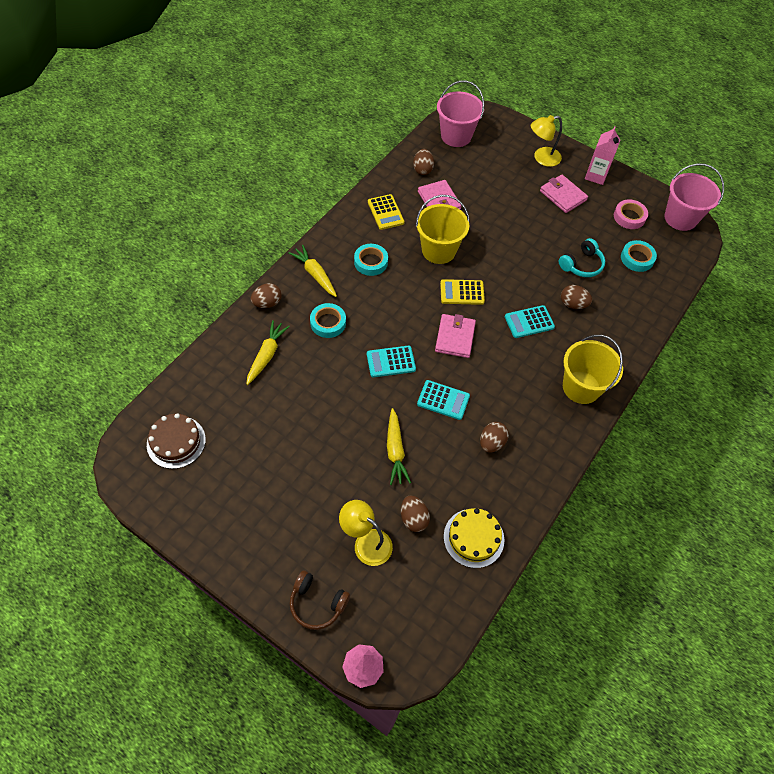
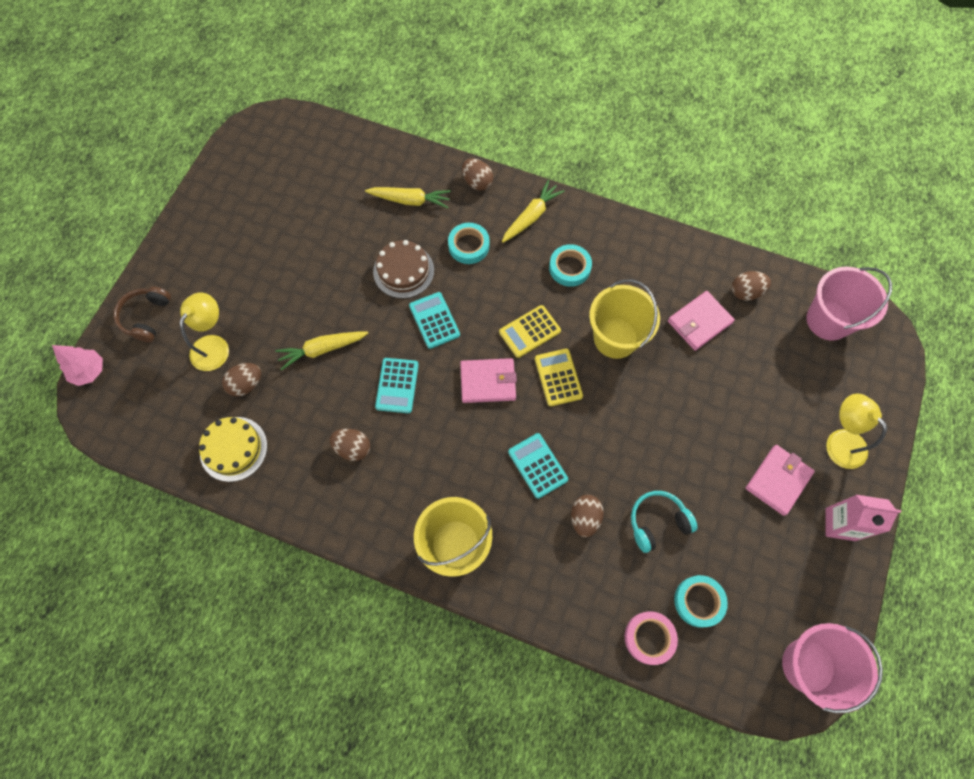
camera: 80 degrees right, 10 degrees up
(176, 442) = (292, 155): brown cake -> brown cake (403, 271)
(385, 212) = (654, 266): yellow calculator -> yellow calculator (529, 331)
(581, 265) = (657, 522): turquoise headphones -> turquoise headphones turned 120 degrees clockwise
(629, 217) = (776, 583): pink tape -> pink tape (649, 638)

